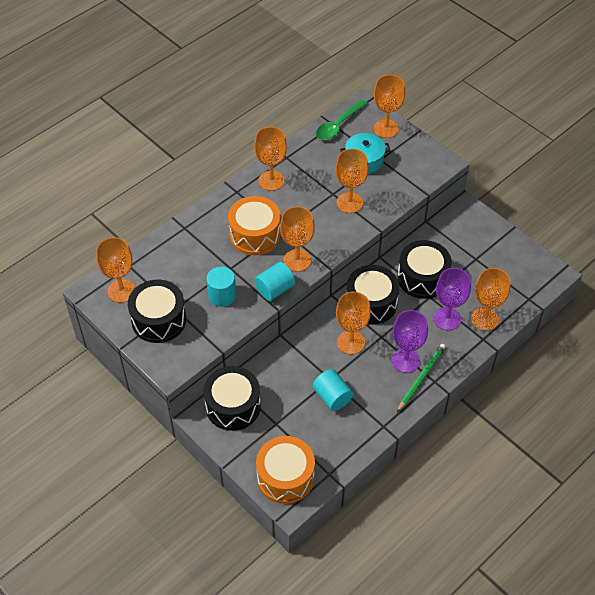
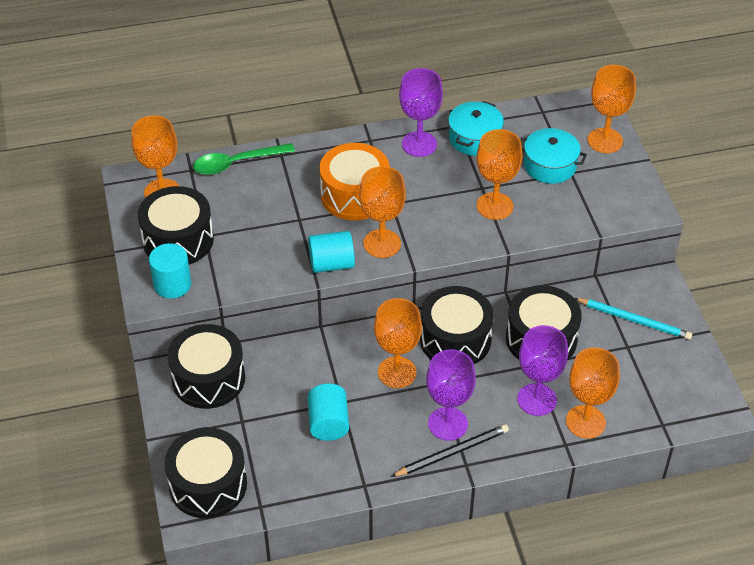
camera: 30 degrees right, 5 degrees down
(222, 296) = (267, 245): turquoise cylinder -> turquoise cylinder (172, 284)
(271, 181) = (419, 144): orange goblet -> purple goblet
(285, 477) = (208, 484): orange drum -> black drum
(304, 161) = (474, 138): none -> turquoise pot
(338, 125) = (547, 114): green spoon -> green spoon (236, 163)
(421, 377) = (452, 452): green pencil -> black pencil
(468, 240) = (634, 320): none -> turquoise pencil

